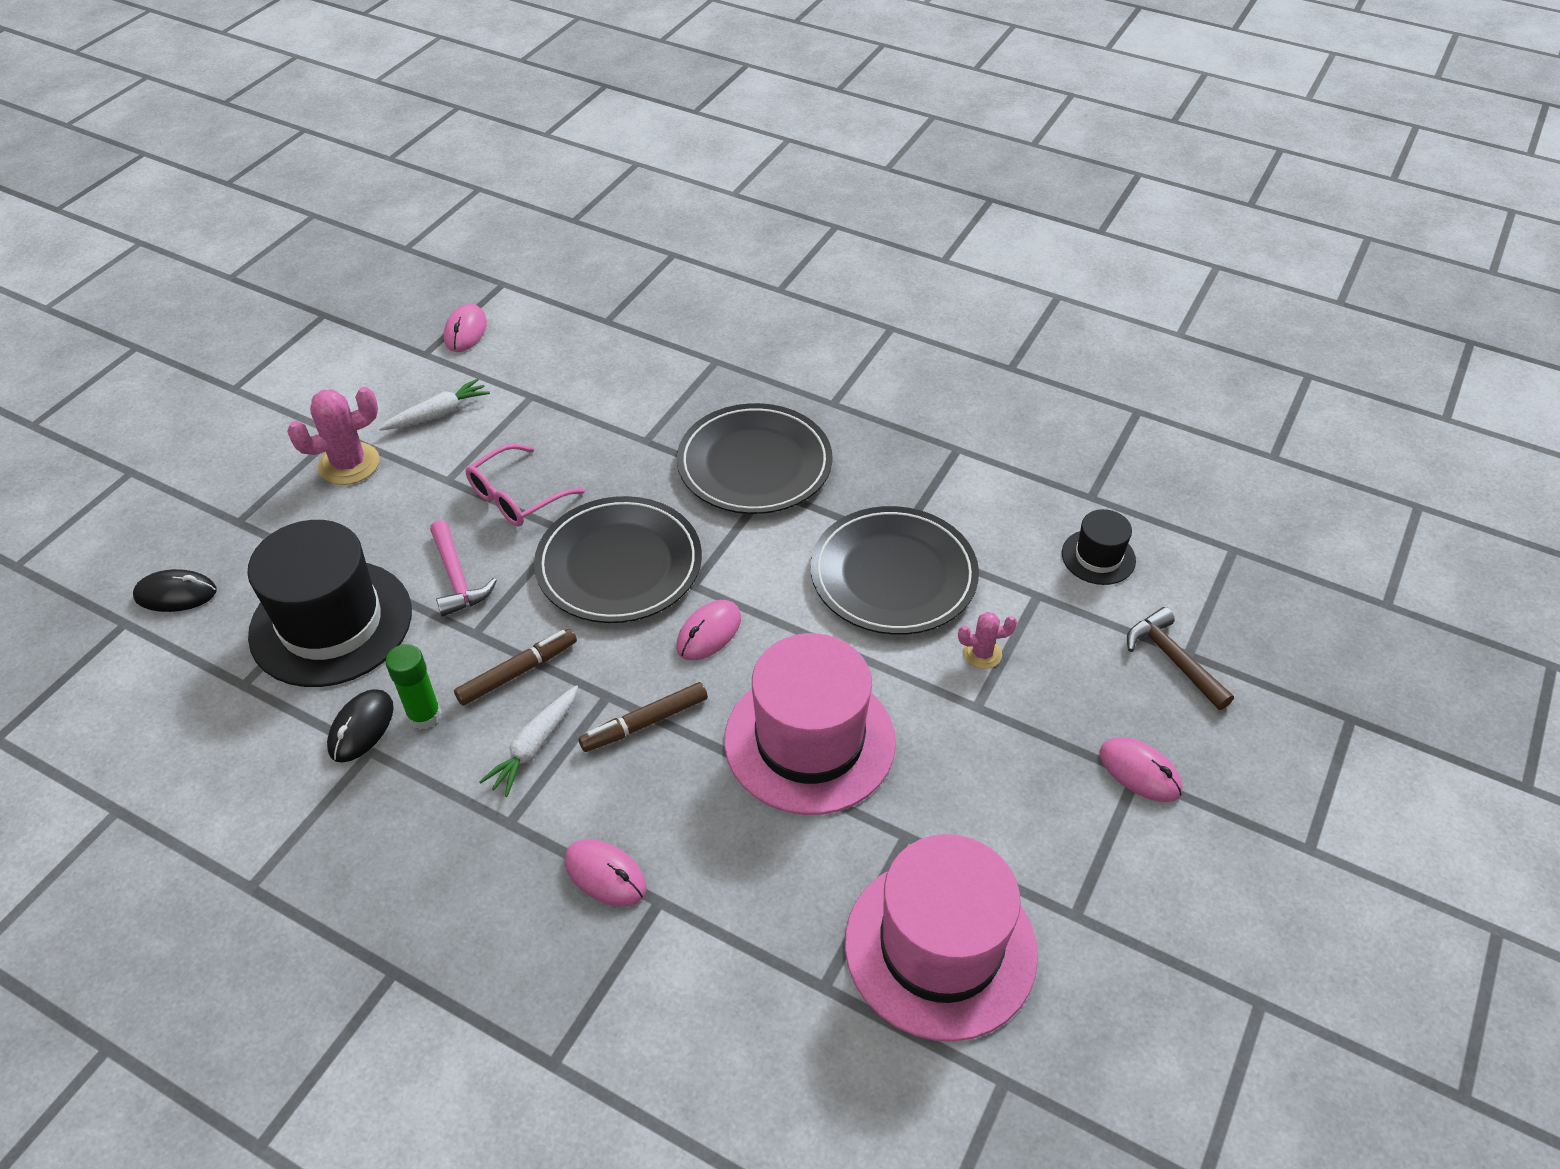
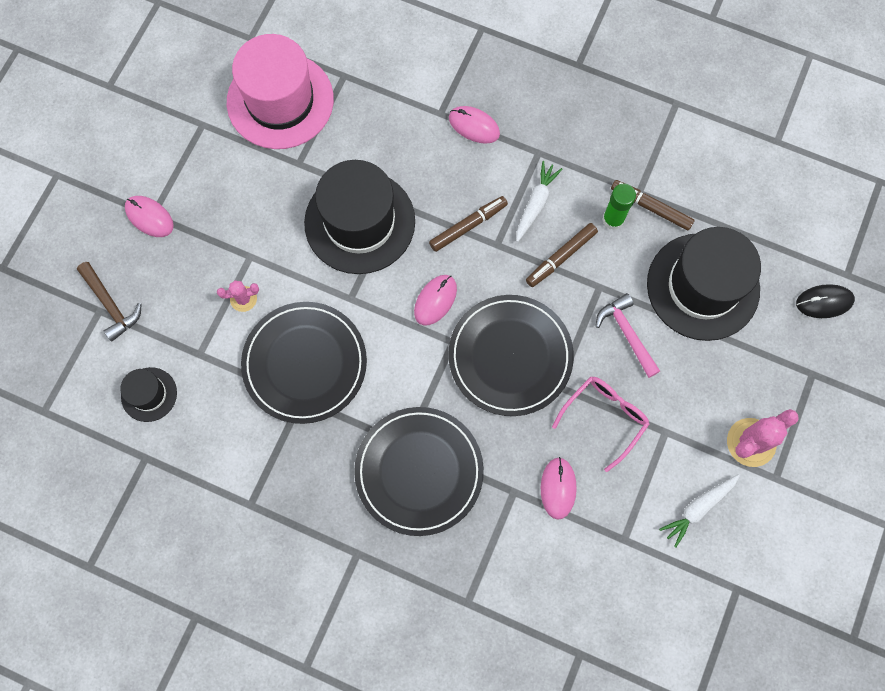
camera: 175 degrees right, 25 degrees up
(361, 728) = (650, 207): black mouse -> brown marker
(465, 331) = (709, 625): pink mouse -> pink mouse (558, 488)
(809, 740) = (359, 222): pink hat -> black hat

